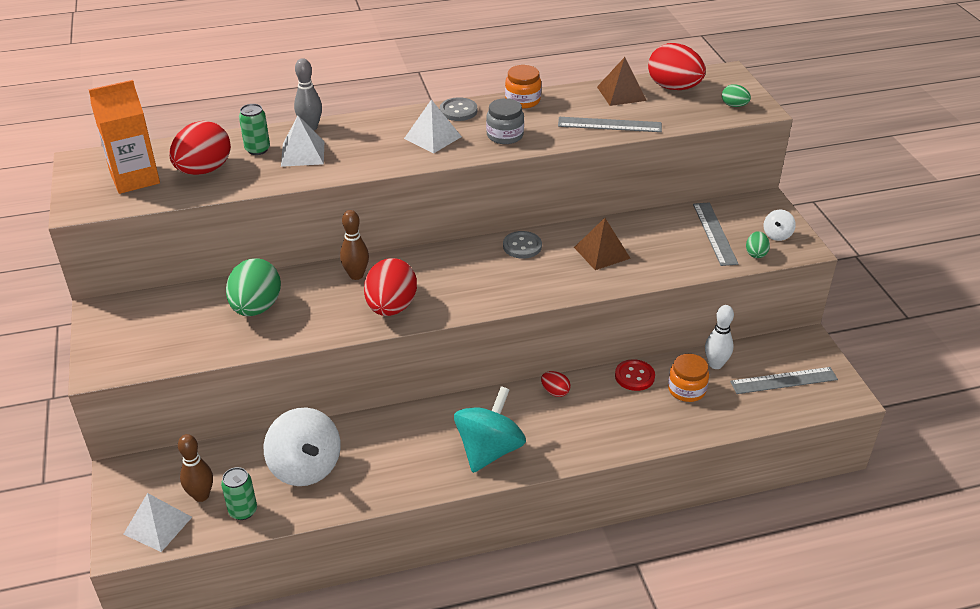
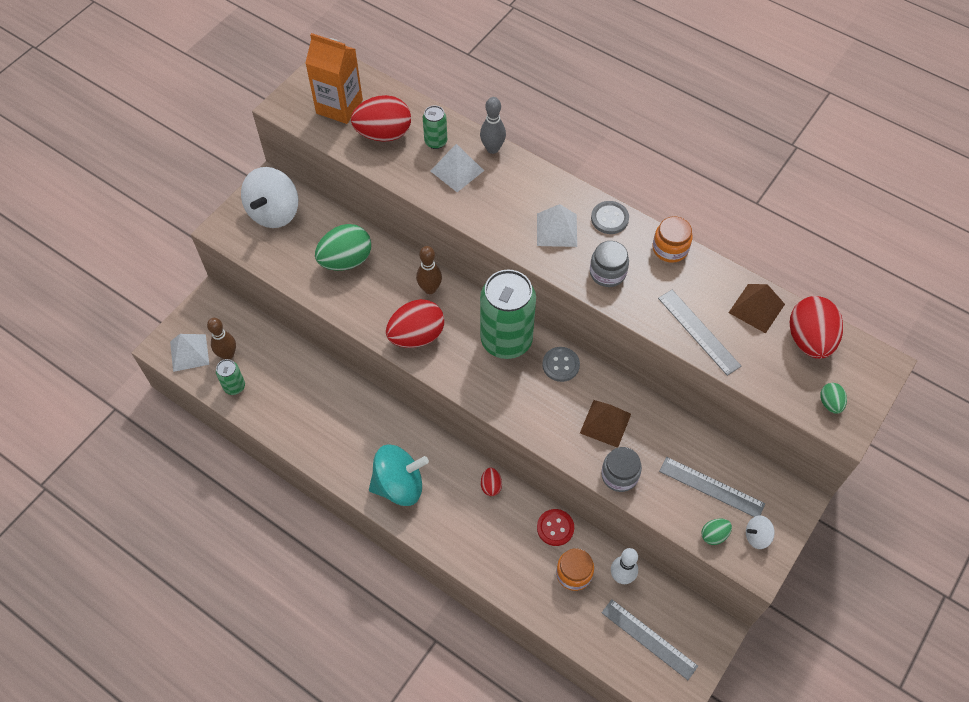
camera: 50 degrees right, 20 degrees up
(305, 467) = (295, 390): white spinning top -> white spinning top (274, 212)
(462, 261) = (506, 340): none -> green can
(655, 270) = (619, 475): none -> grey jar
(715, 233) = (711, 487): grey ruler -> grey ruler turned 75 degrees clockwise

